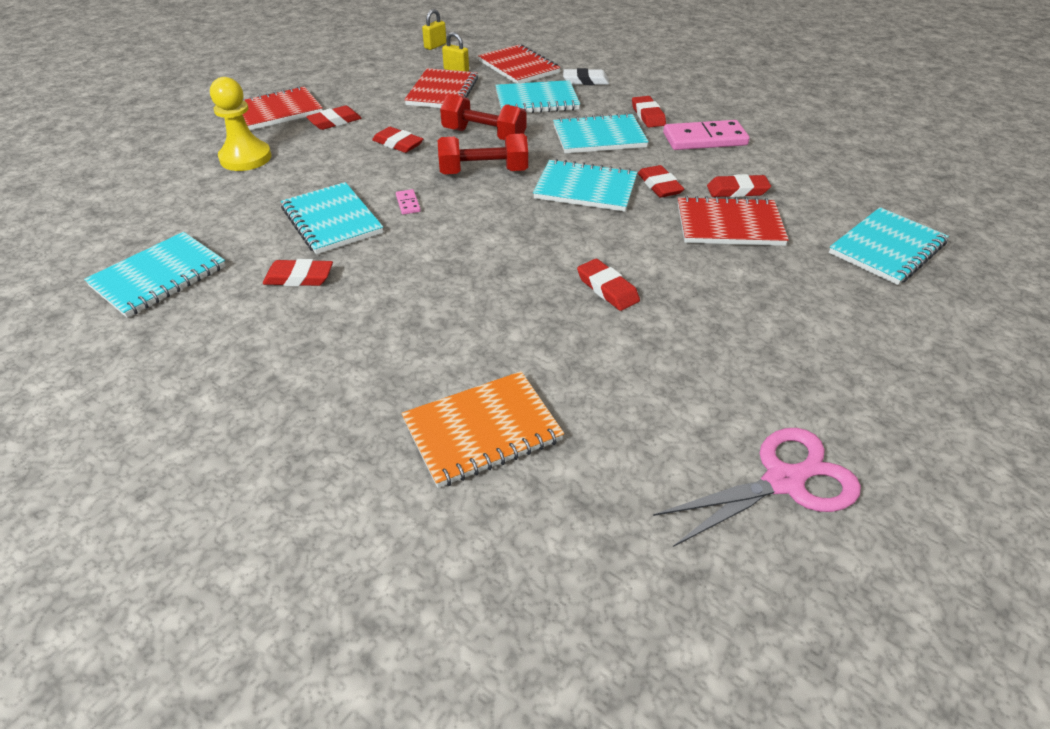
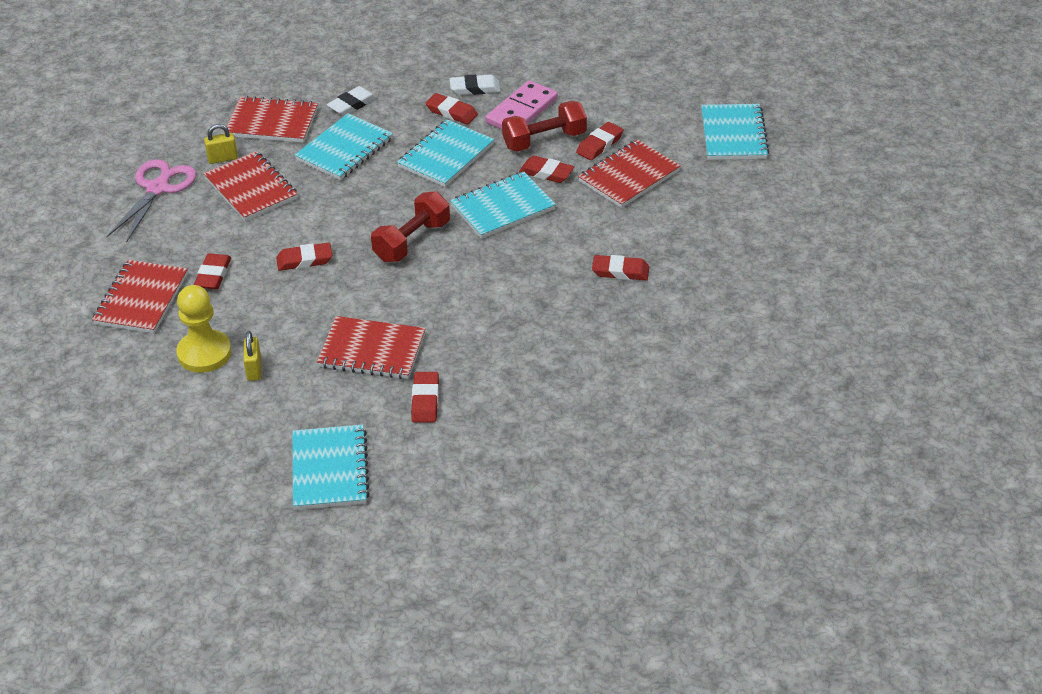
camera: 45 degrees left, 0 degrees up
(299, 277) = (425, 400): red eraser -> red eraser turned 45 degrees counterclockwise
(332, 221) = (372, 351): turquoise notebook -> red notebook
(408, 203) = (402, 301): pink domino -> none
(435, 46) = (153, 142): yellow padlock -> yellow padlock (254, 369)
(482, 431) = (674, 397): orange notebook -> none
(484, 135) = (358, 209): red dumbbell -> red dumbbell (544, 140)
(689, 110) = (475, 88): none -> white eraser
(784, 481) = (835, 312): pink scissors -> pink scissors (158, 188)

